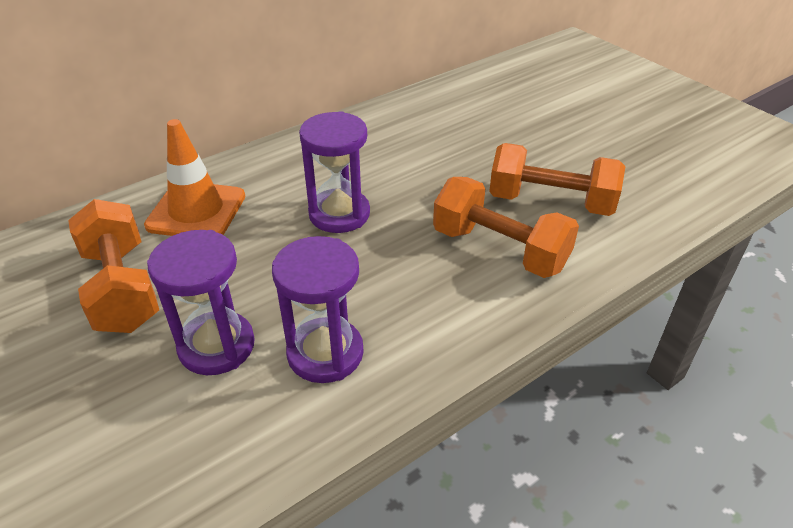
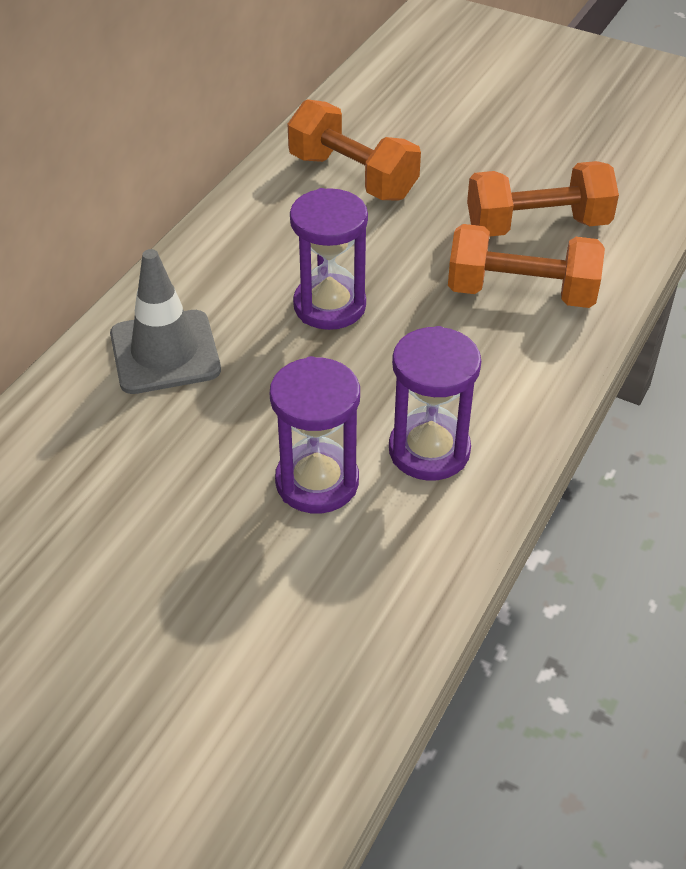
camera: 25 degrees left, 5 degrees up
(122, 288) = (162, 462): orange dumbbell -> orange dumbbell (353, 177)
(196, 211) = (165, 352): orange traffic cone -> grey traffic cone

